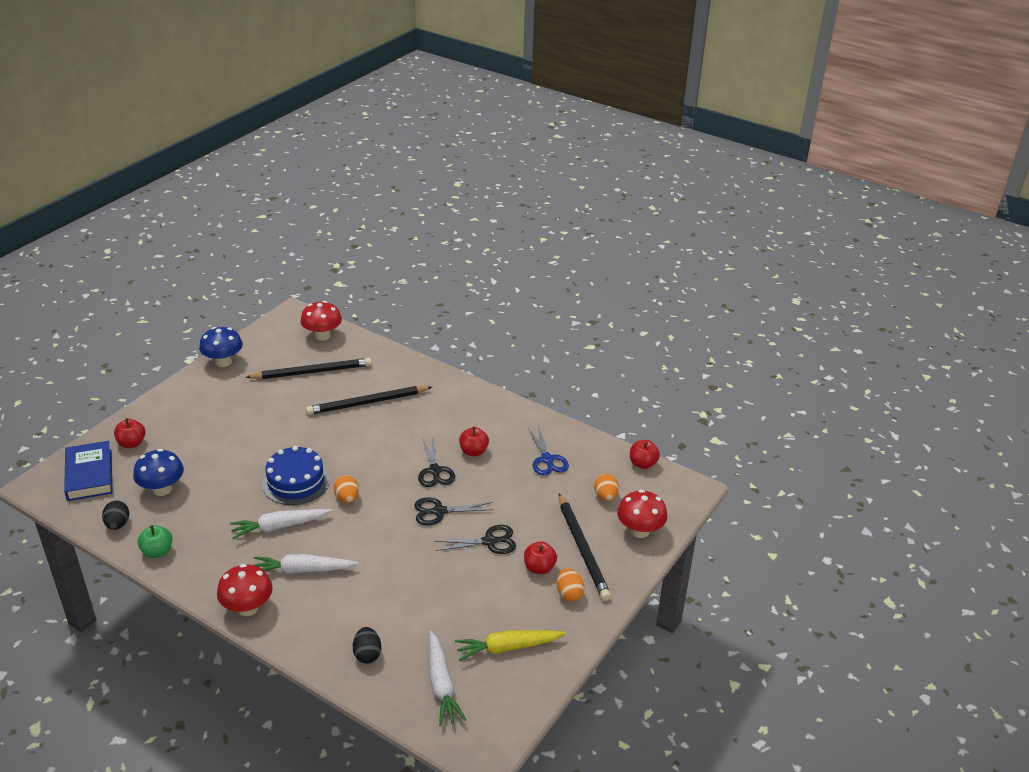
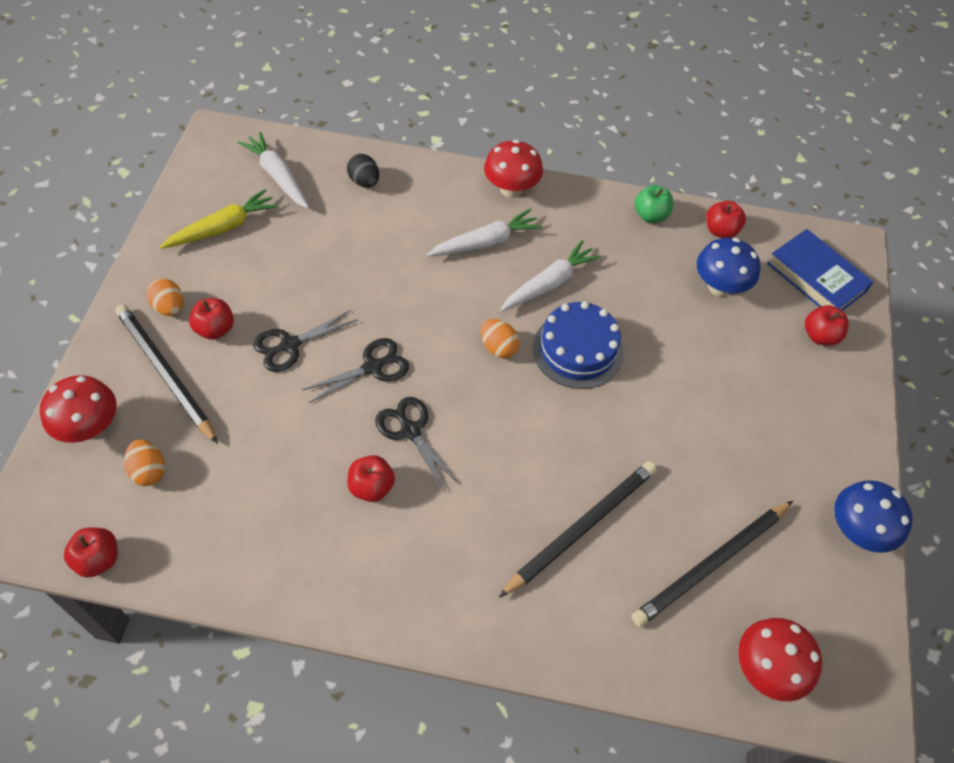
camera: 155 degrees right, 20 degrees up
(118, 524) = (720, 231): black egg -> red apple
(547, 459) = (254, 512): blue scissors -> none

